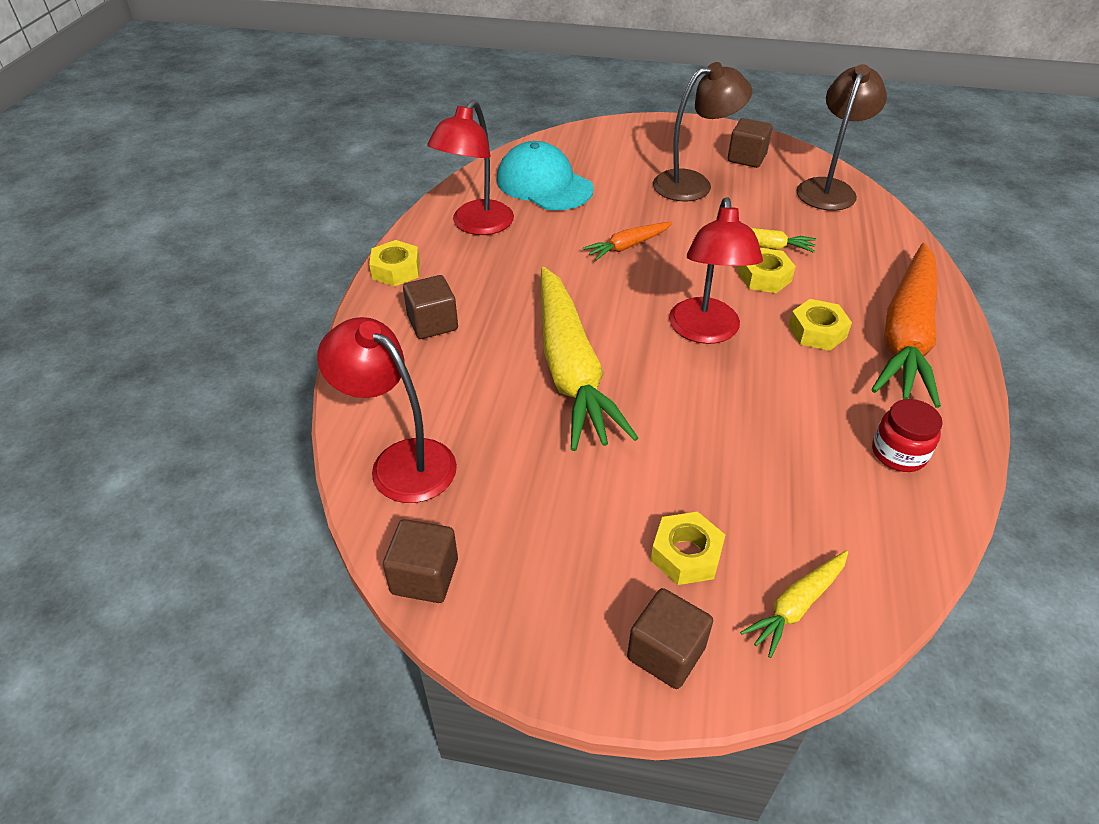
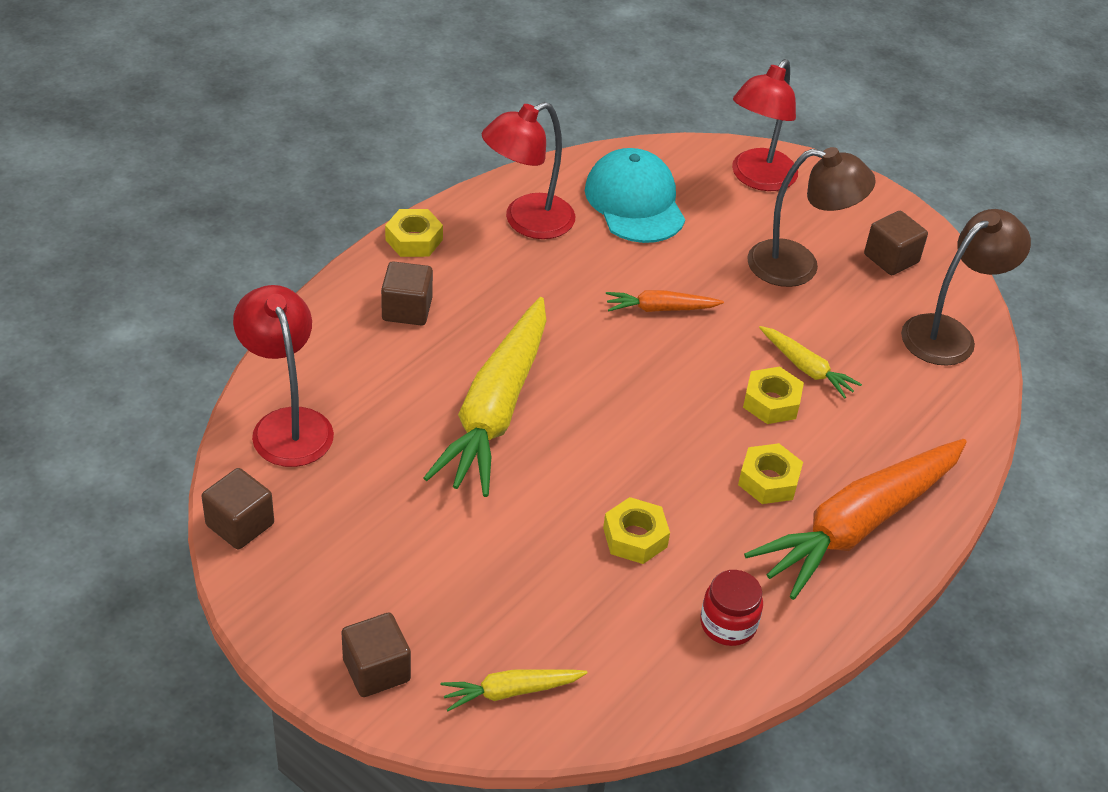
camera: 25 degrees right, 0 degrees up
(686, 554) = (457, 610): yellow nut -> yellow nut (635, 537)
(705, 332) = (655, 431): red lamp -> red lamp (757, 178)

